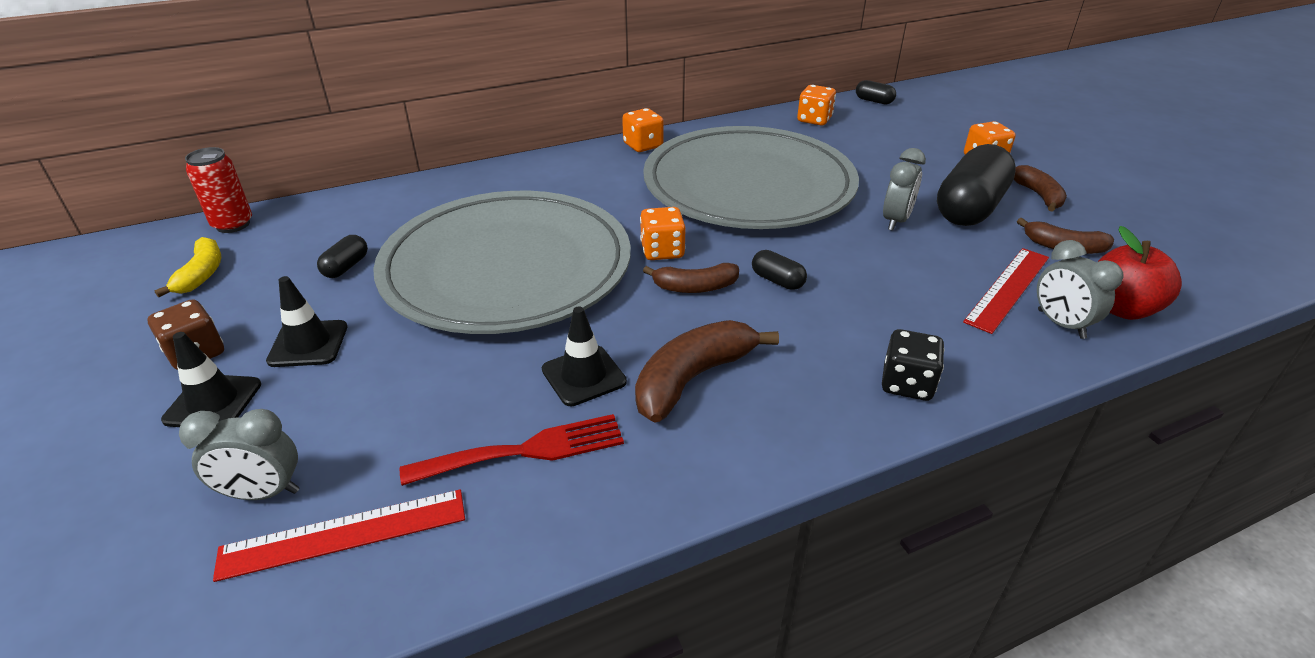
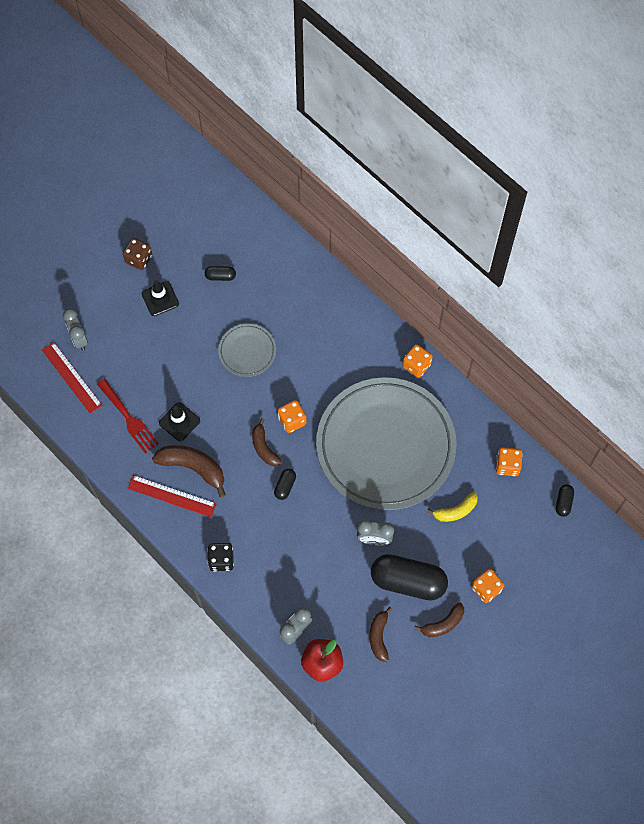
camera: 70 degrees right, 30 degrees up
(202, 274) = (191, 217): yellow banana -> yellow banana (455, 511)
(213, 402) = (115, 288): black traffic cone -> none
(233, 224) = (236, 197): red can -> none
(507, 268) = (247, 351): grey plate -> grey plate, size x0.43
(1008, 288) = (321, 605): red ruler -> red ruler (171, 496)

